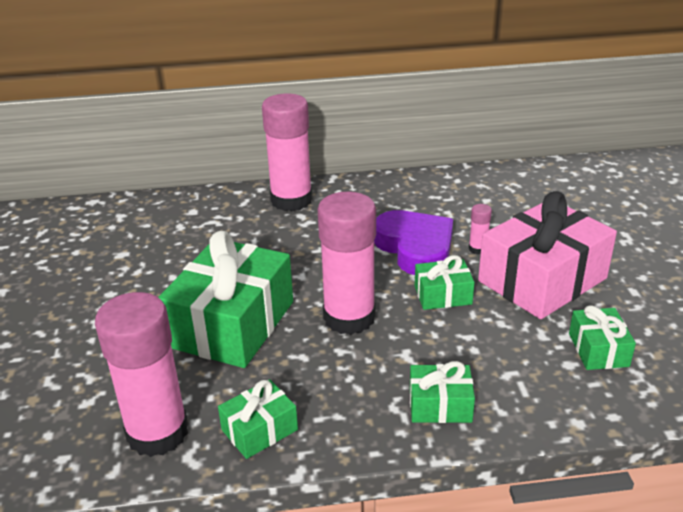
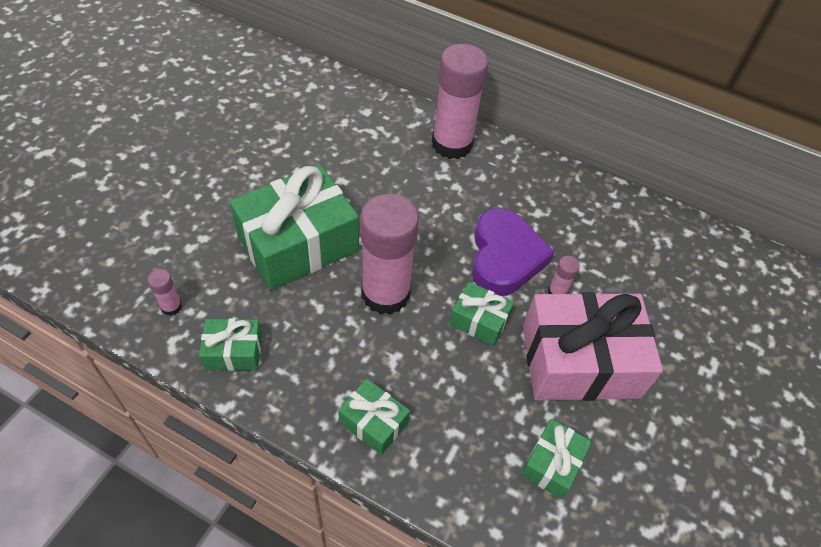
camera: 30 degrees right, 20 degrees up
(157, 432) = (171, 307): pink glue stick -> pink glue stick, size x0.41

